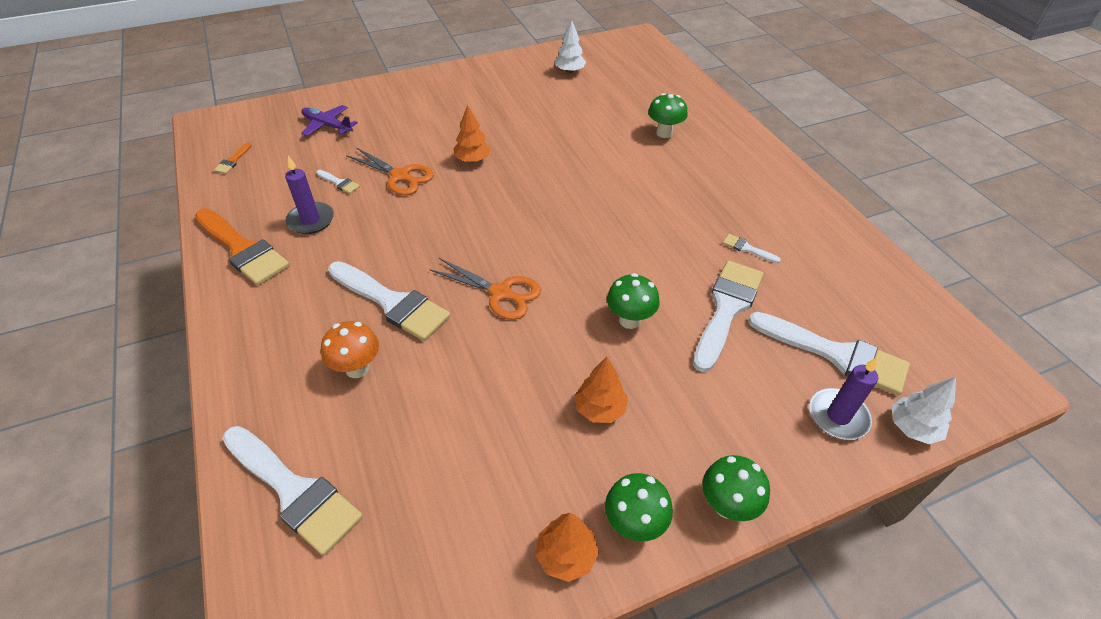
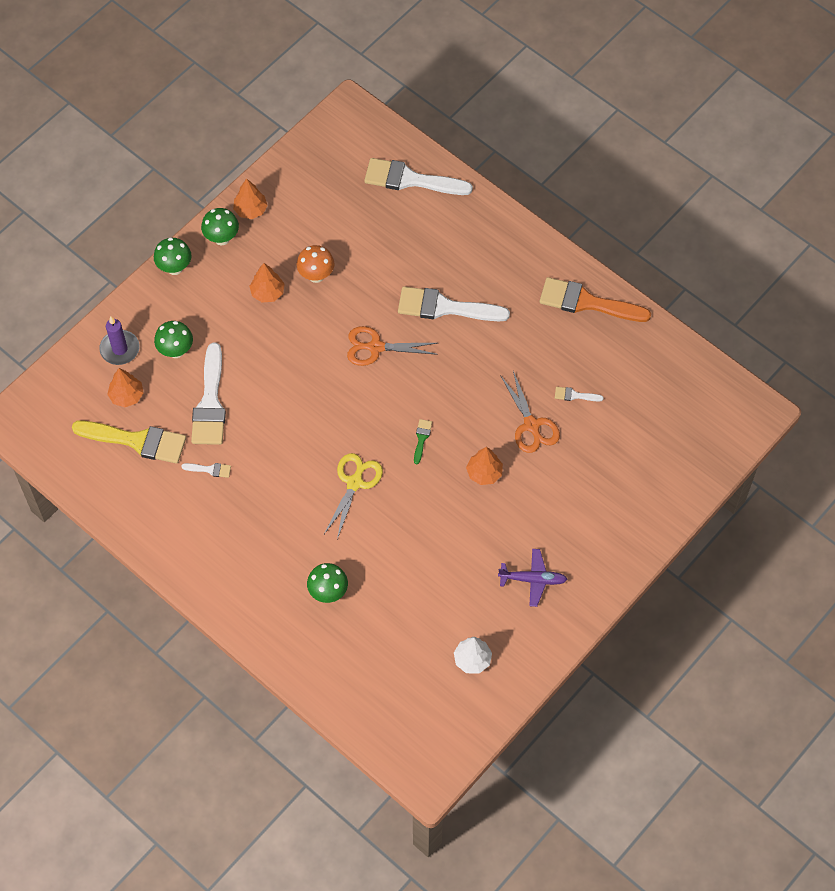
camera: 155 degrees right, 15 degrees up
(233, 160) = (685, 379): orange brush -> none
(311, 220) = (562, 349): purple candle -> none
(327, 126) = (647, 458): purple plane -> purple plane (532, 579)
(357, 368) = (431, 255): orange mushroom -> orange mushroom (316, 275)
(400, 176) = (531, 425): orange scissors -> orange scissors turned 120 degrees counterclockwise
(510, 200) = (421, 439): none -> green brush
(598, 191) = (354, 483): none -> yellow scissors
(629, 320) = (275, 364): green mushroom -> green mushroom (176, 351)
(830, 302) = (136, 441): none -> yellow brush
(835, 354) = (127, 396): white brush -> orange tree
(912, 428) = (72, 360): white tree -> none

